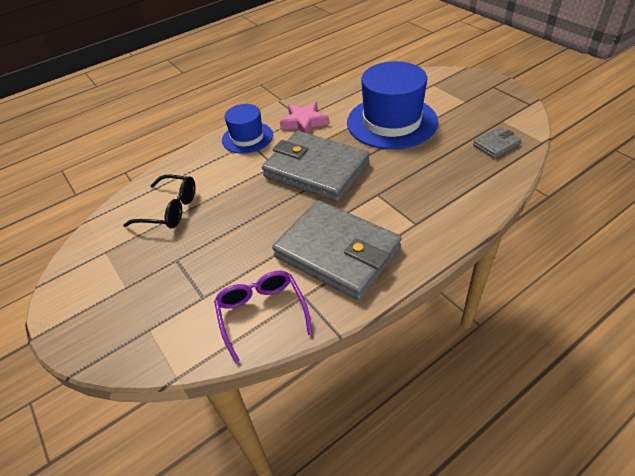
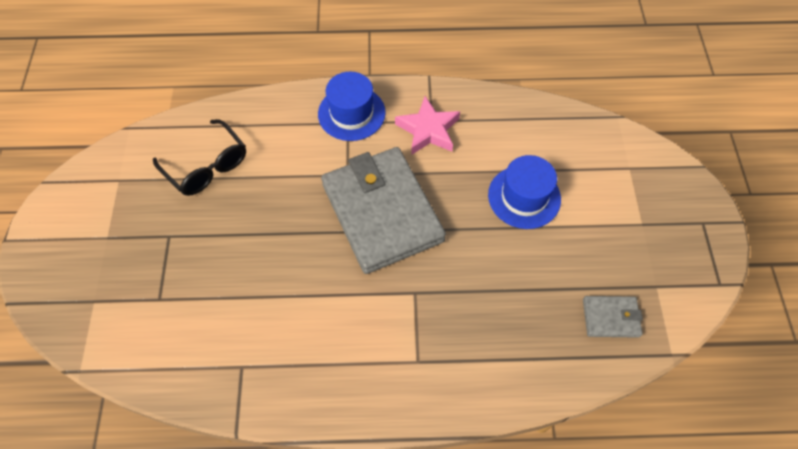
camera: 30 degrees right, 15 degrees up
(261, 313) = (192, 357): purple glasses -> none
(337, 252) = (312, 338): grey wallet -> none
(392, 122) = (524, 197): blue hat -> blue hat, size x0.57

